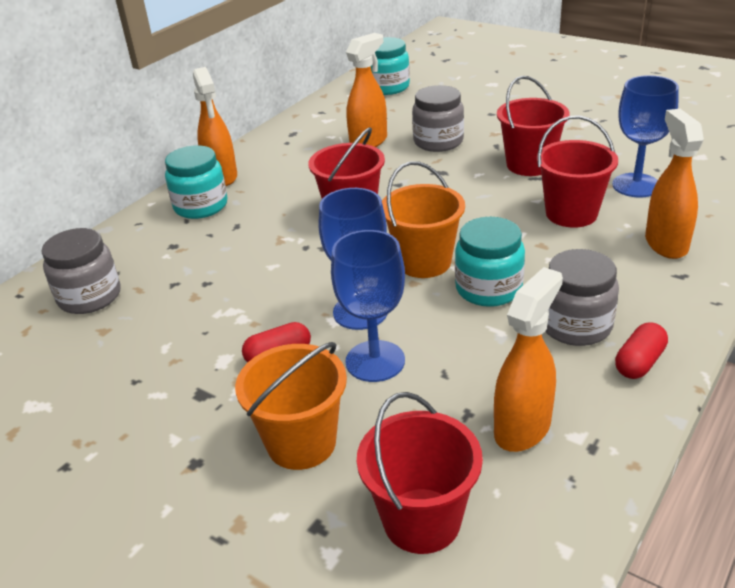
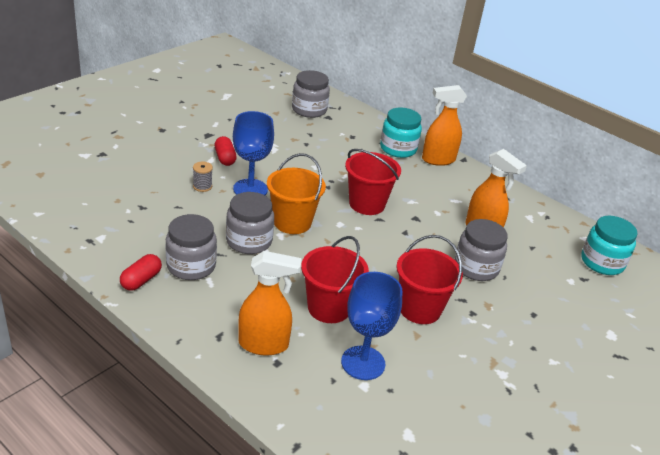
camera: 90 degrees right, 0 degrees up
(301, 443) = (155, 156): orange bucket -> none
(375, 361) = (202, 186): blue goblet -> grey spool
(421, 520) = (84, 179): red bucket -> none
(488, 289) = (249, 241): turquoise jar -> grey jar
(523, 428) = (119, 221): orange spray bottle -> none
(639, 362) = (141, 280): red capsule -> red capsule turned 75 degrees clockwise

